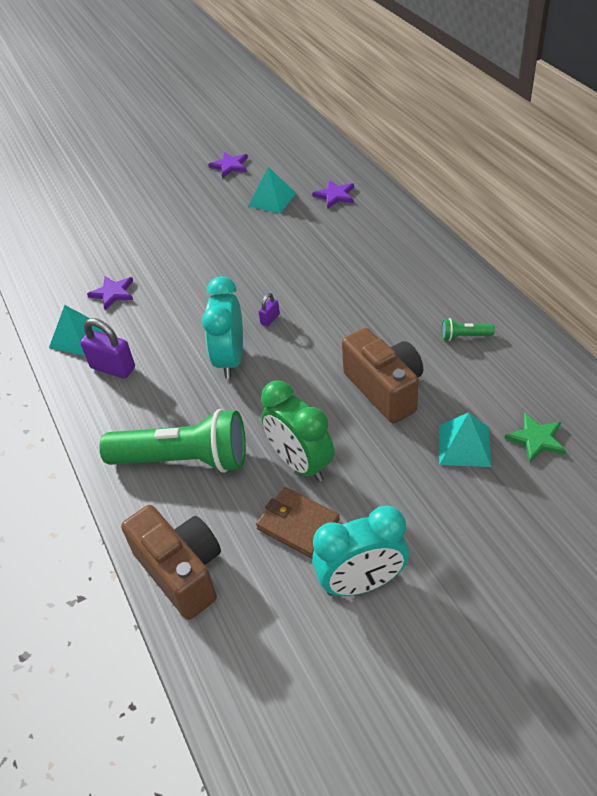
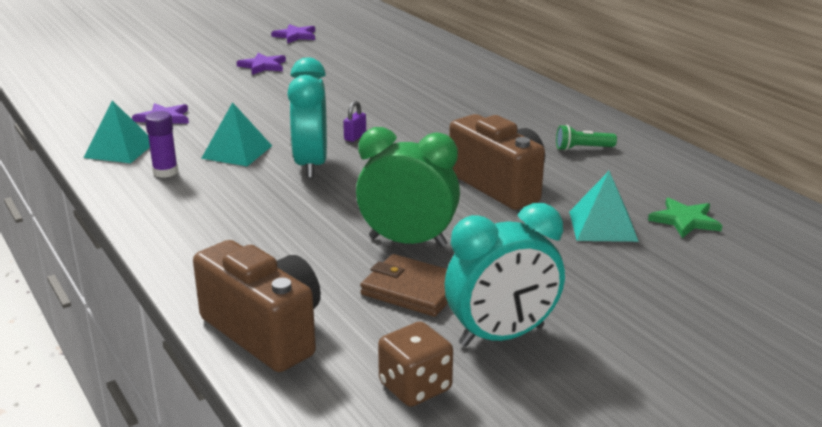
camera: 10 degrees left, 20 degrees down
(113, 368) = (165, 172): purple padlock -> purple glue stick
(184, 459) = (261, 240): green flashlight -> none
(272, 199) = (346, 57): turquoise pyramid -> turquoise pyramid (237, 152)
(288, 639) = (415, 387): none -> brown dice
(300, 463) = (408, 242): green clock -> green clock turned 150 degrees clockwise
(335, 195) = (417, 56): purple star -> purple star (263, 66)

